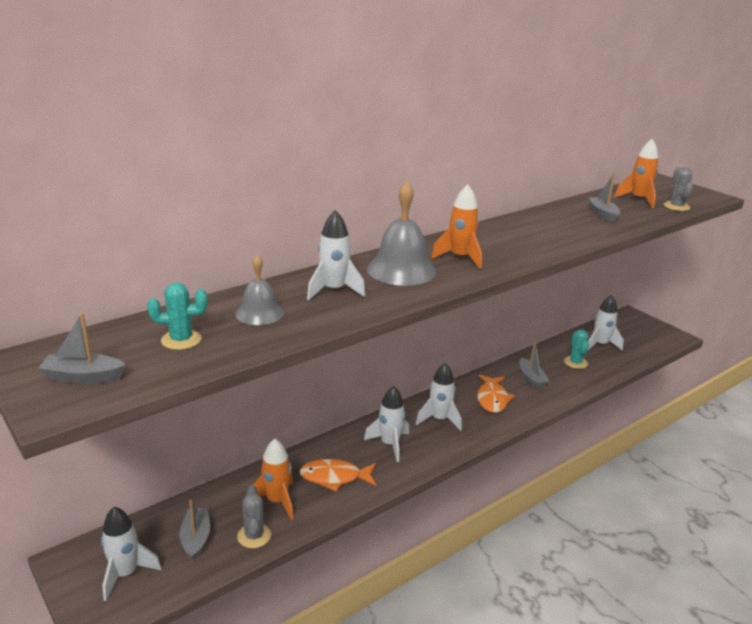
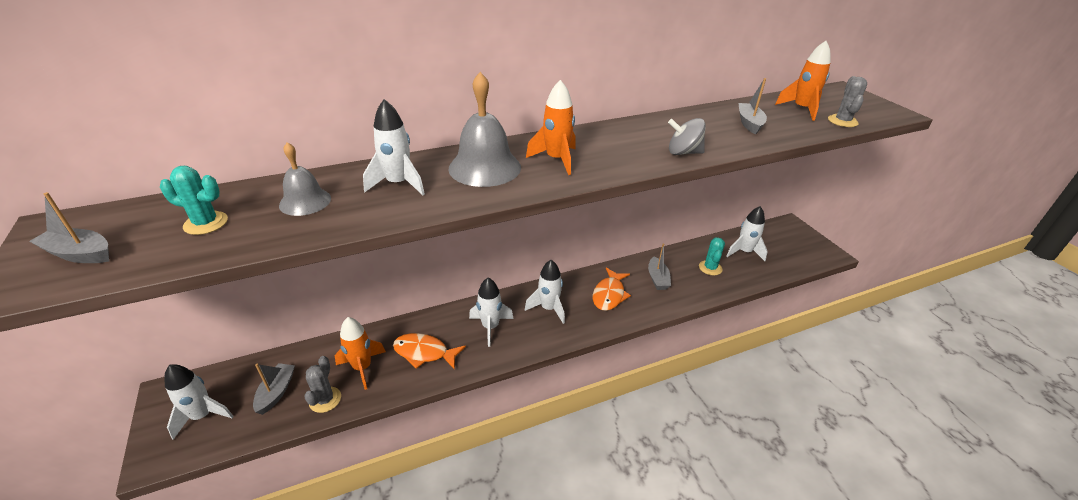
camera: 15 degrees right, 10 degrees up
(563, 242) = (683, 152): none -> grey spinning top

